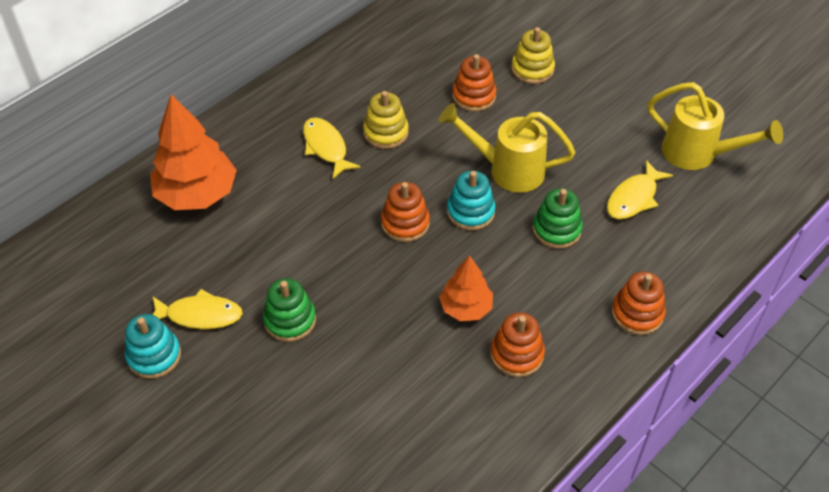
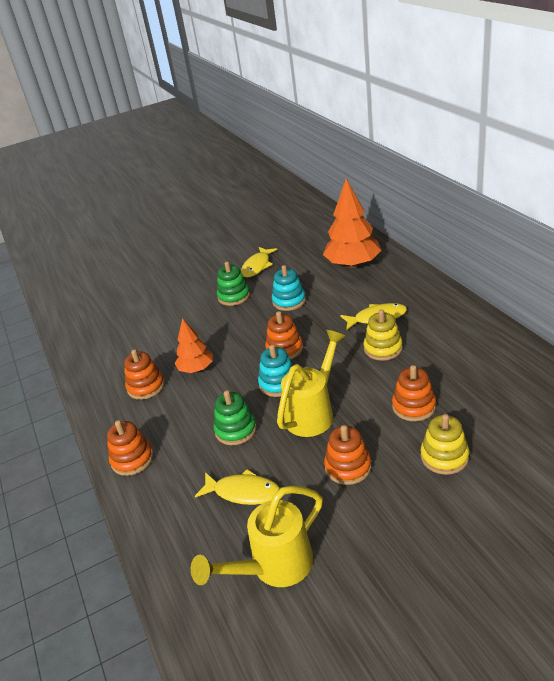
camera: 115 degrees right, 15 degrees down
(154, 356) = (239, 253): turquoise stacking toy -> turquoise stacking toy (289, 301)
(570, 129) = (348, 467): none -> orange stacking toy
(634, 198) = (243, 492): yellow fish -> yellow fish turned 135 degrees clockwise

